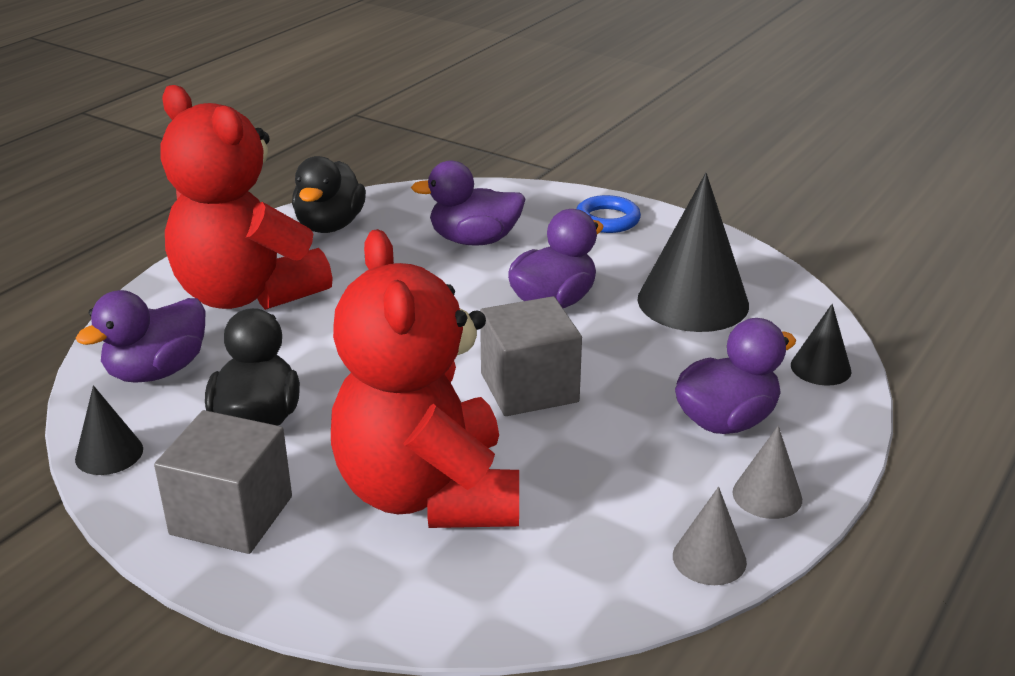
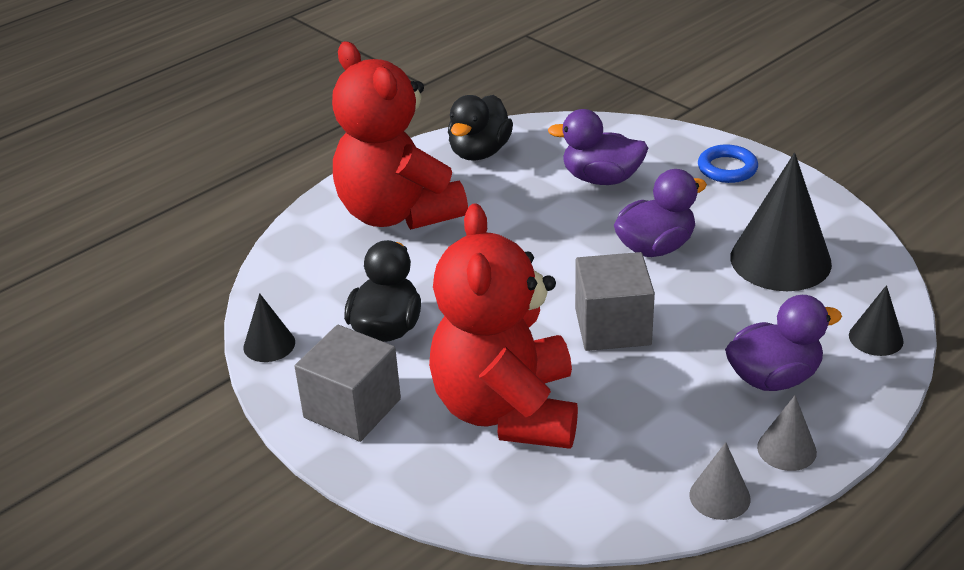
camera: 15 degrees right, 5 degrees up
(157, 371) = (315, 277): purple duck -> none

